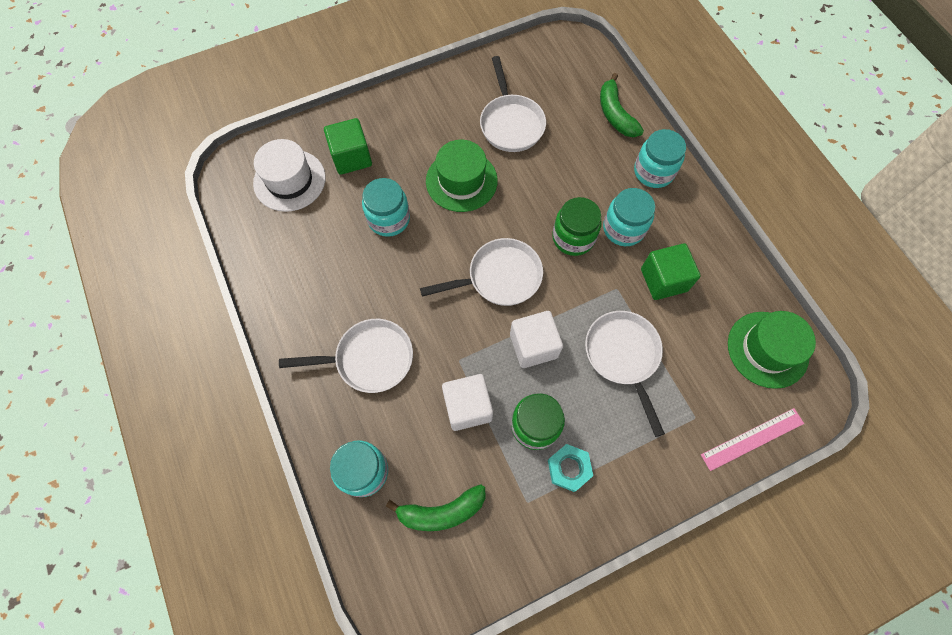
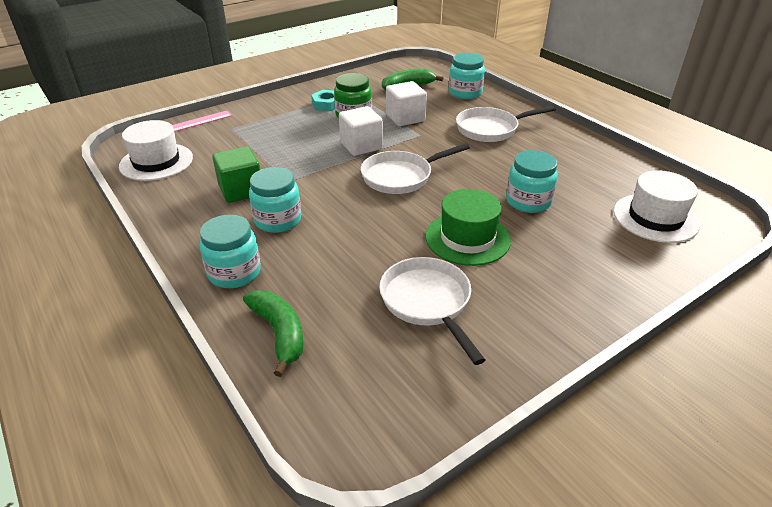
camera: 170 degrees right, 30 degrees down
(351, 157) = (606, 244): green cube -> none
(573, 238) = (332, 208): green jar -> none
(623, 356) = (285, 147): white pan -> none
(767, 349) = (156, 162): green hat -> white hat

